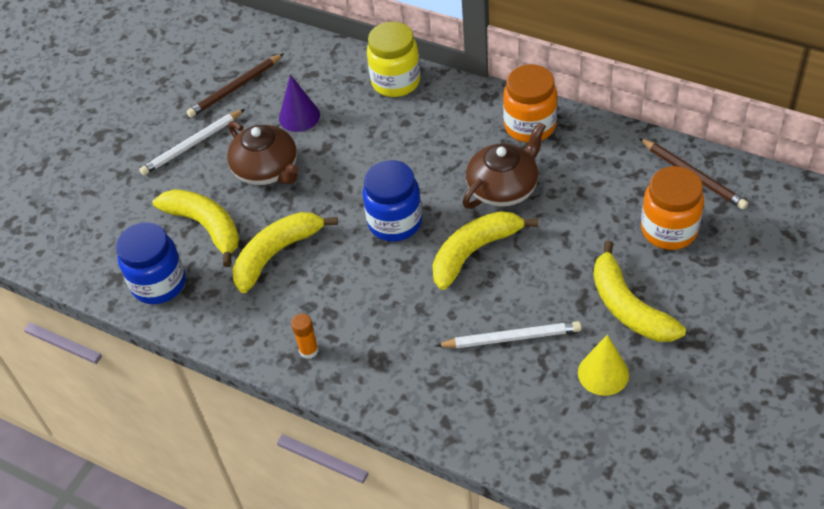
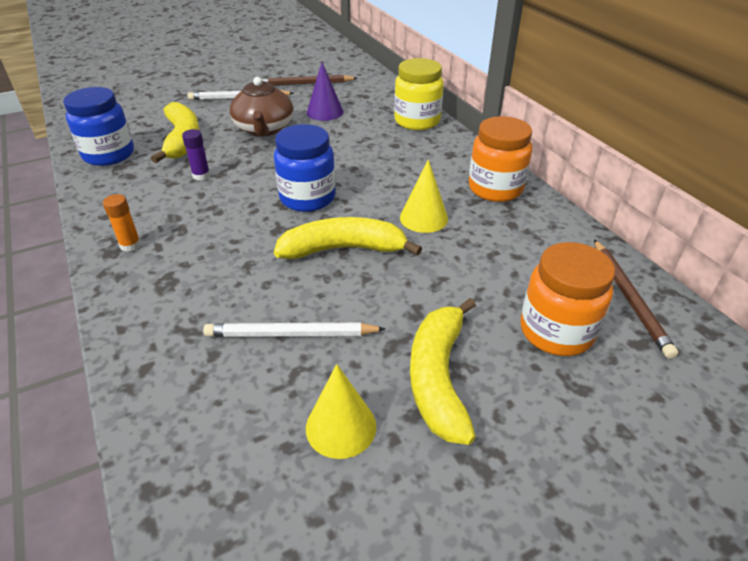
camera: 30 degrees right, 10 degrees down
(277, 254) = (201, 175): yellow banana -> purple glue stick
(503, 188) = (423, 218): brown teapot -> yellow cone
(511, 338) = (291, 334): white pencil -> white pencil turned 150 degrees clockwise

